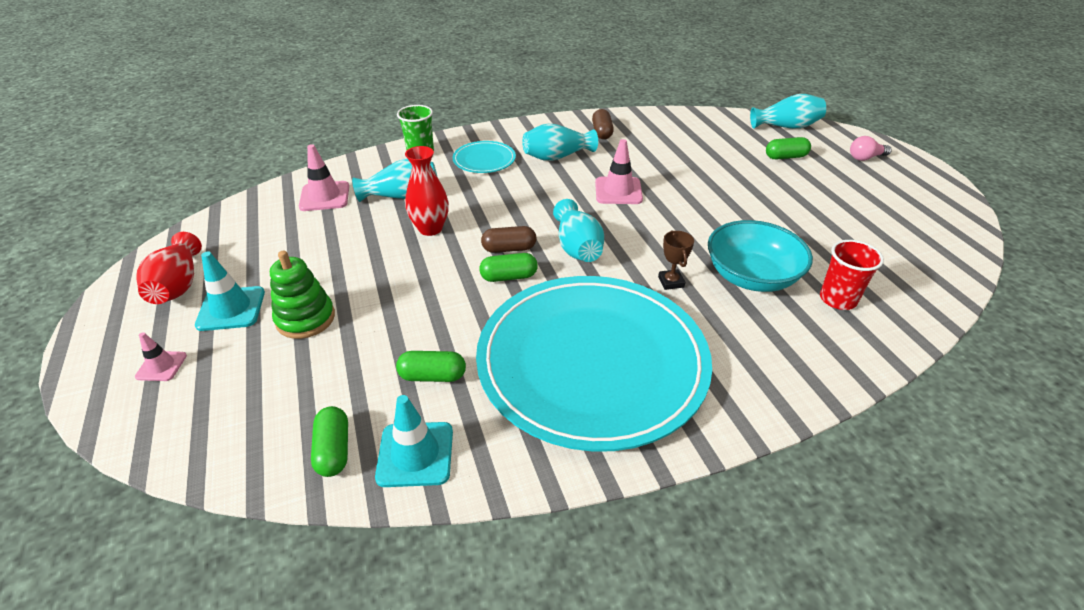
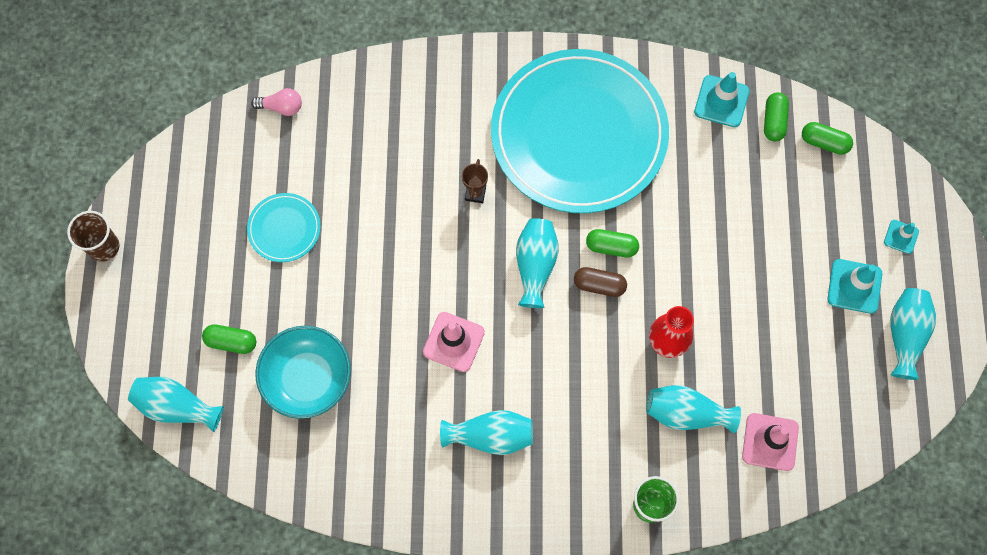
camera: 160 degrees left, 30 degrees up
(161, 366) = (901, 237): pink traffic cone -> turquoise traffic cone
(178, 285) = (905, 335): red vase -> turquoise vase
(305, 319) = (791, 253): green stacking toy -> none
(432, 376) = (698, 160): green capsule -> green capsule (824, 142)
(484, 160) = (577, 459): turquoise plate -> turquoise plate (284, 229)
(602, 132) = (411, 475): brown capsule -> none
(751, 276) = (403, 176): turquoise bowl -> turquoise bowl (307, 378)
(838, 299) = (352, 129): red cup -> none
(865, 158) = (145, 308): pink light bulb -> pink light bulb (281, 107)
(939, 177) = (104, 247): none -> brown cup

